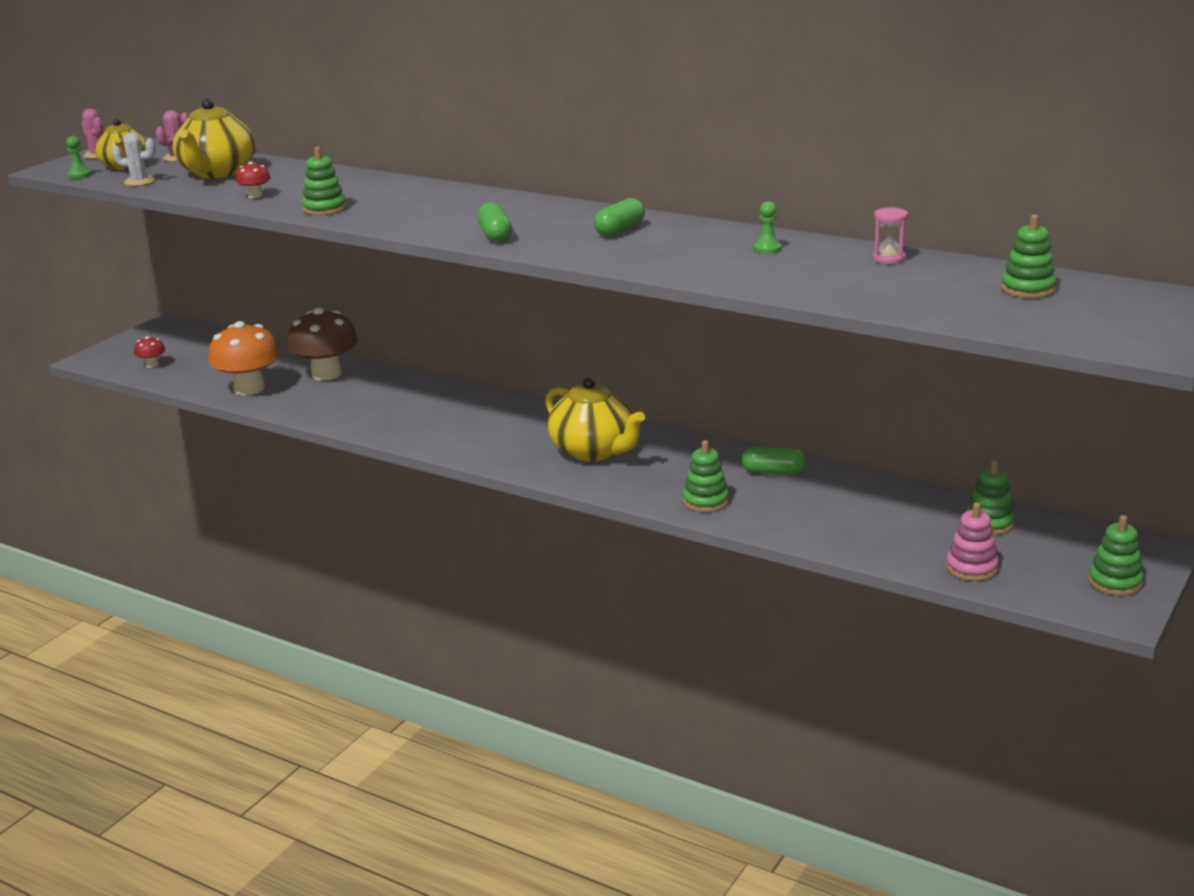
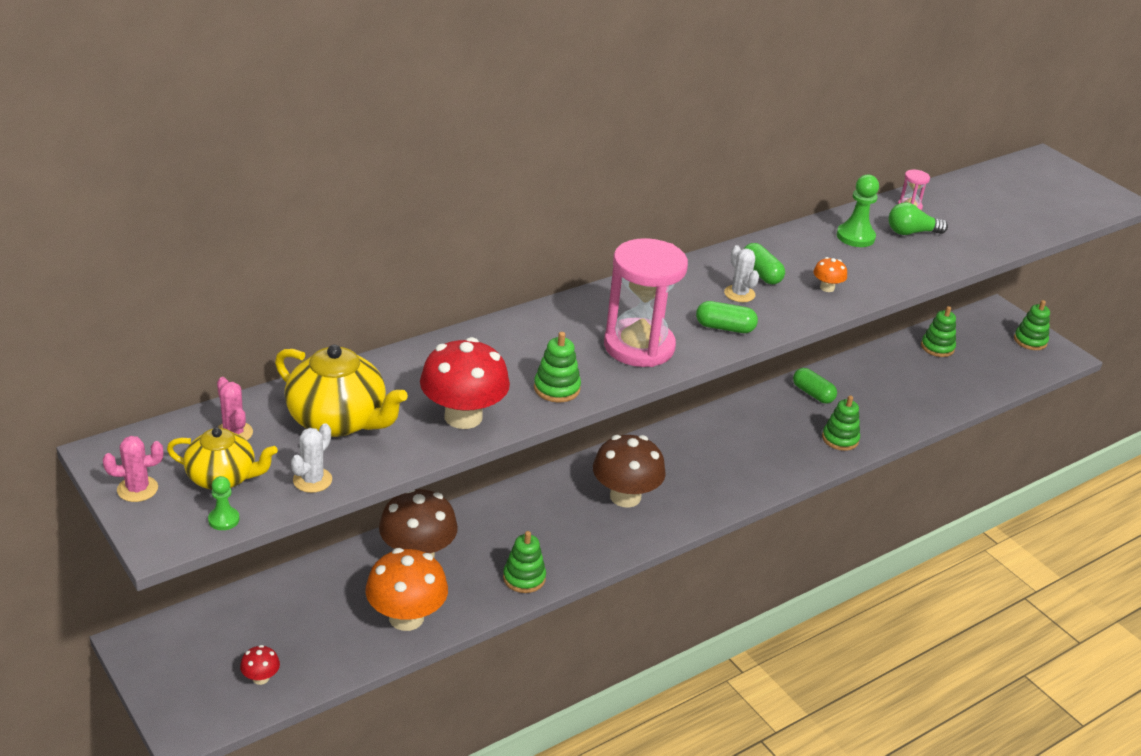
camera: 70 degrees left, 10 degrees up
(255, 196) = (463, 417): red mushroom -> red mushroom, size x2.22
(422, 217) = (639, 346): none -> pink hourglass
(484, 426) = (625, 497): none -> brown mushroom
(567, 230) = (739, 294): none -> white cactus
(593, 451) = (719, 458): yellow teapot -> none
(633, 254) = (827, 288): none -> orange mushroom
(767, 249) = (855, 237): green pawn -> green pawn, size x1.76
(773, 472) = (812, 394): green capsule -> green capsule turned 75 degrees counterclockwise
(825, 267) = (911, 232): none -> green light bulb
(971, 568) = (991, 378): pink stacking toy -> none
(1028, 289) = (999, 191): green stacking toy -> green stacking toy (524, 578)

